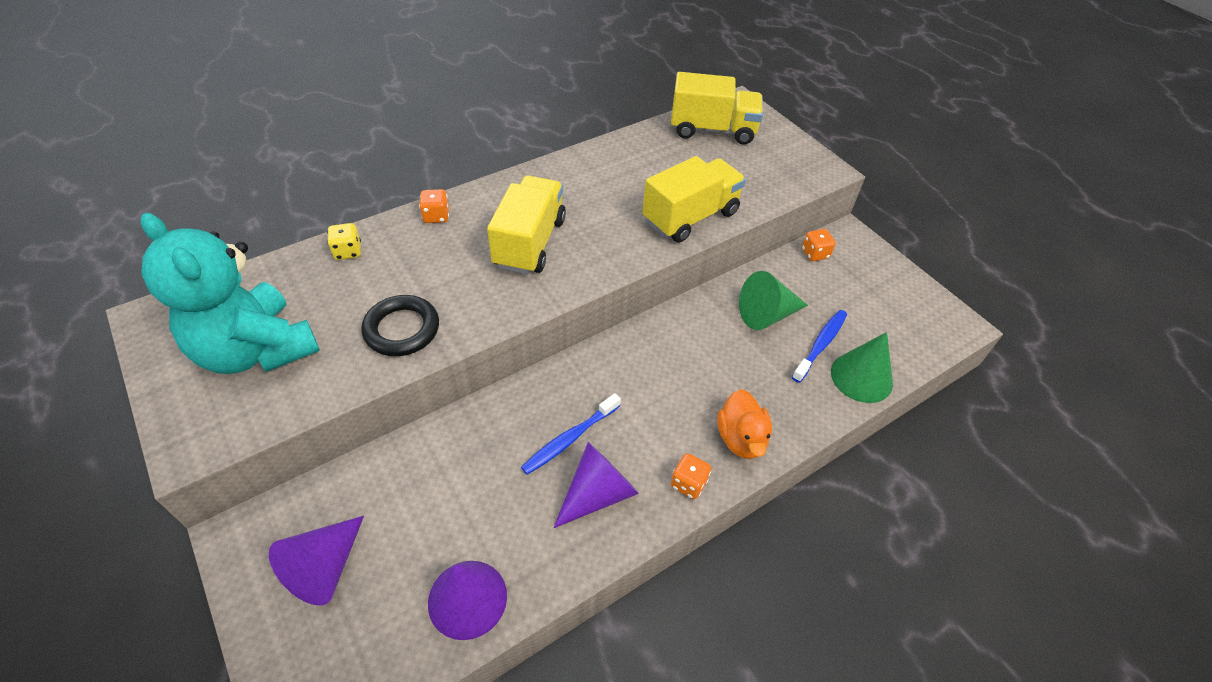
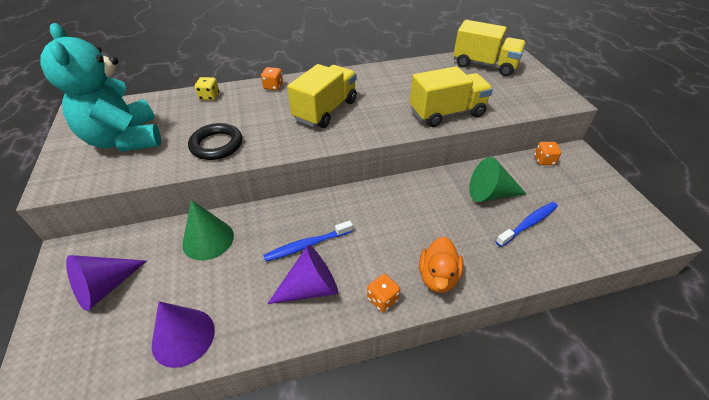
camera: 20 degrees right, 5 degrees down
(861, 377) = (557, 255): green cone -> green cone (208, 239)

